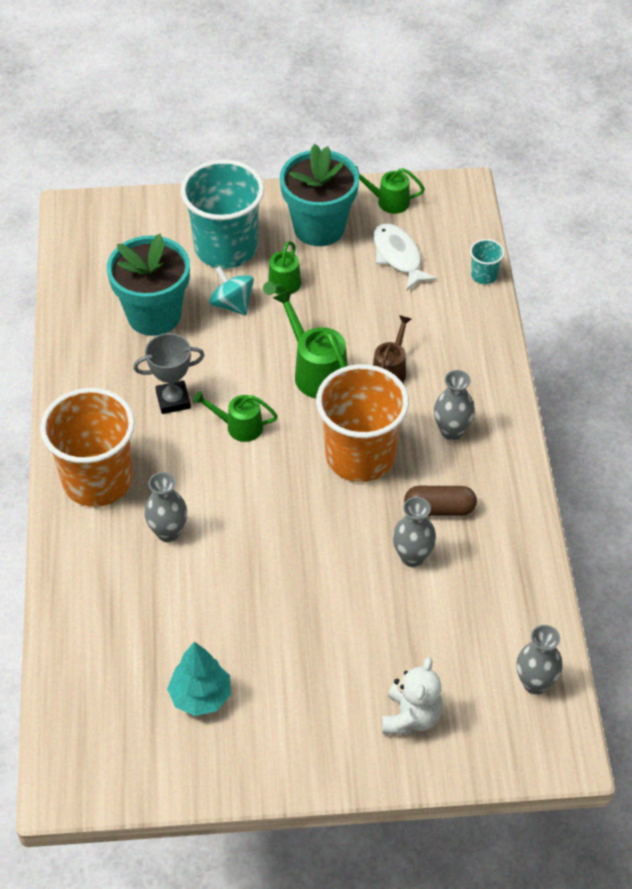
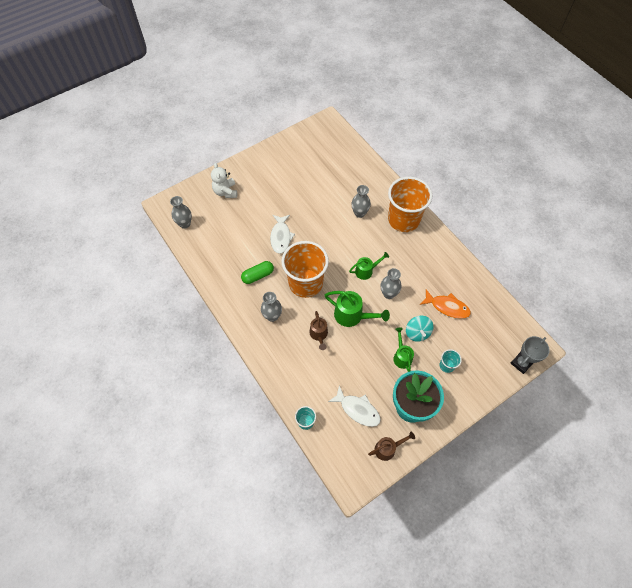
camera: 150 degrees right, 10 degrees up
(154, 315) = (447, 307): turquoise flower pot -> orange fish
(173, 400) = (403, 269): grey trophy -> grey trophy (521, 363)
(201, 696) = (304, 165): turquoise tree -> none
(226, 248) = (446, 365): turquoise cup -> turquoise cup, size x0.42
(232, 304) = (417, 332): turquoise spinning top -> turquoise spinning top turned 60 degrees clockwise
(352, 560) = (281, 237): none -> white fish
(388, 201) = (388, 448): green watering can -> brown watering can
(412, 557) = (257, 249): grey vase -> grey vase (388, 294)
(439, 509) = (258, 276): brown capsule -> green capsule

